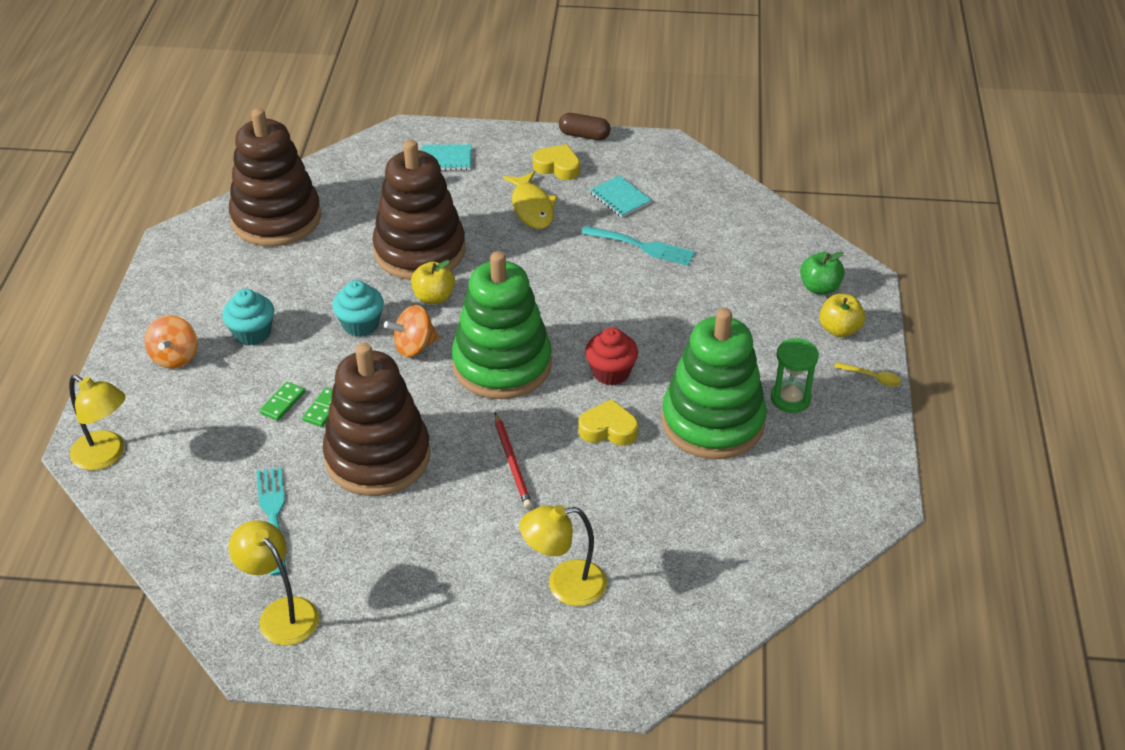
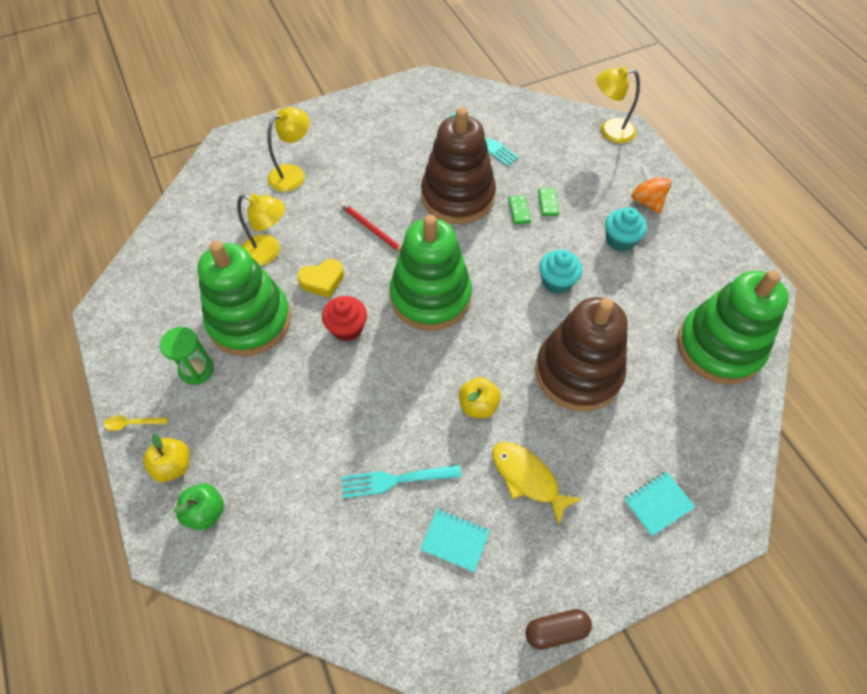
camera: 150 degrees right, 15 degrees up
(276, 218) = (719, 347): brown stacking toy -> green stacking toy
(281, 613) = (434, 102): yellow lamp -> yellow lamp (268, 252)
(414, 346) = (503, 282): orange spinning top -> none
(434, 297) = (527, 331): yellow apple -> yellow apple (478, 405)
(557, 167) = (546, 555): yellow heart -> none

